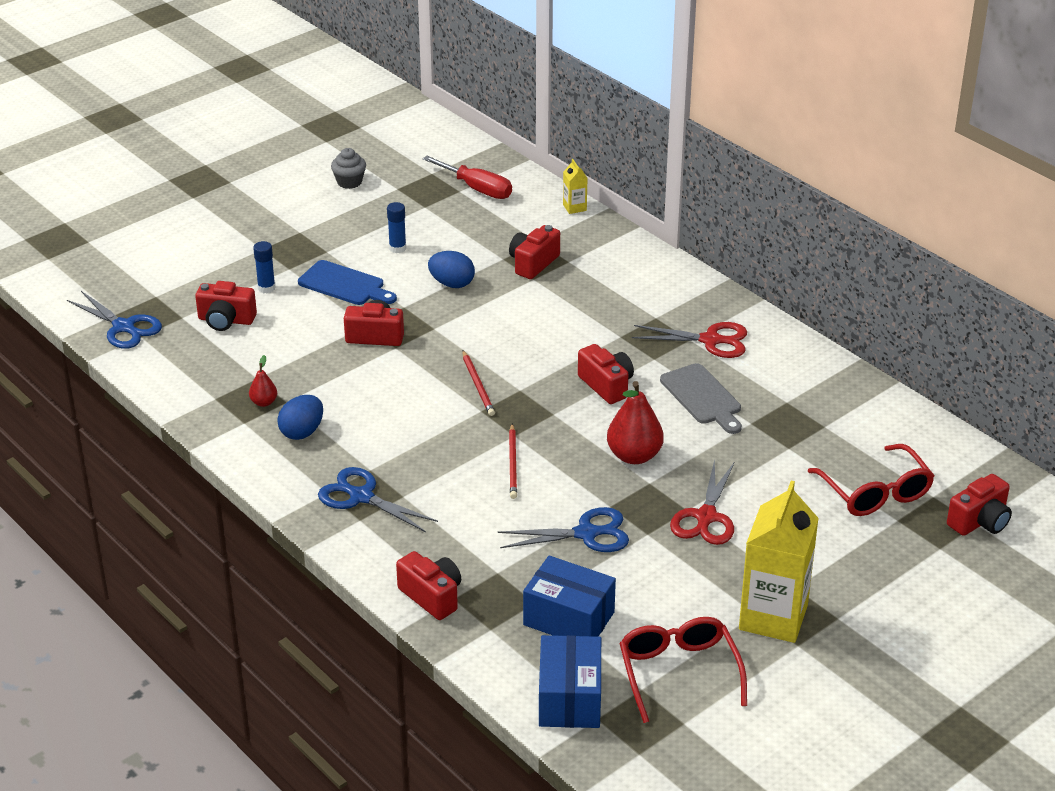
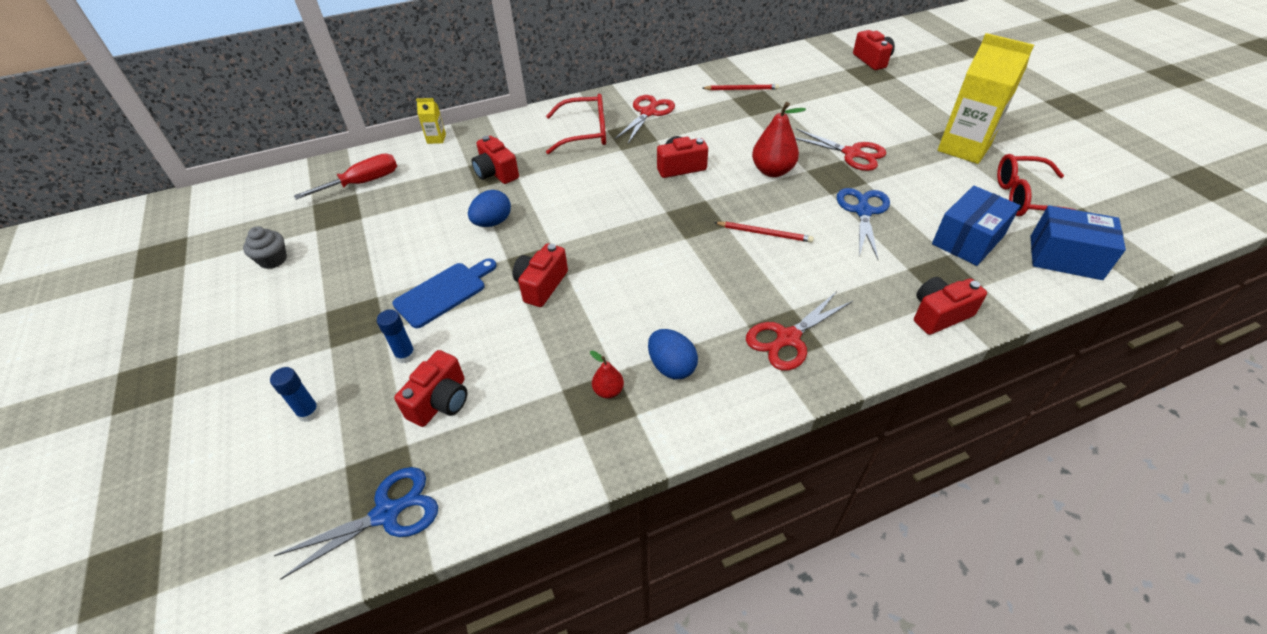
camera: 70 degrees left, 10 degrees up
(361, 496) = (787, 338): blue scissors -> red scissors
(397, 248) = (412, 246): blue glue stick -> blue glue stick (309, 412)
(478, 385) = (649, 234): red pencil -> red pencil (741, 89)
(702, 397) = (713, 128): grey cutting board -> none
(875, 493) = (838, 86): red glasses -> red glasses (585, 133)

